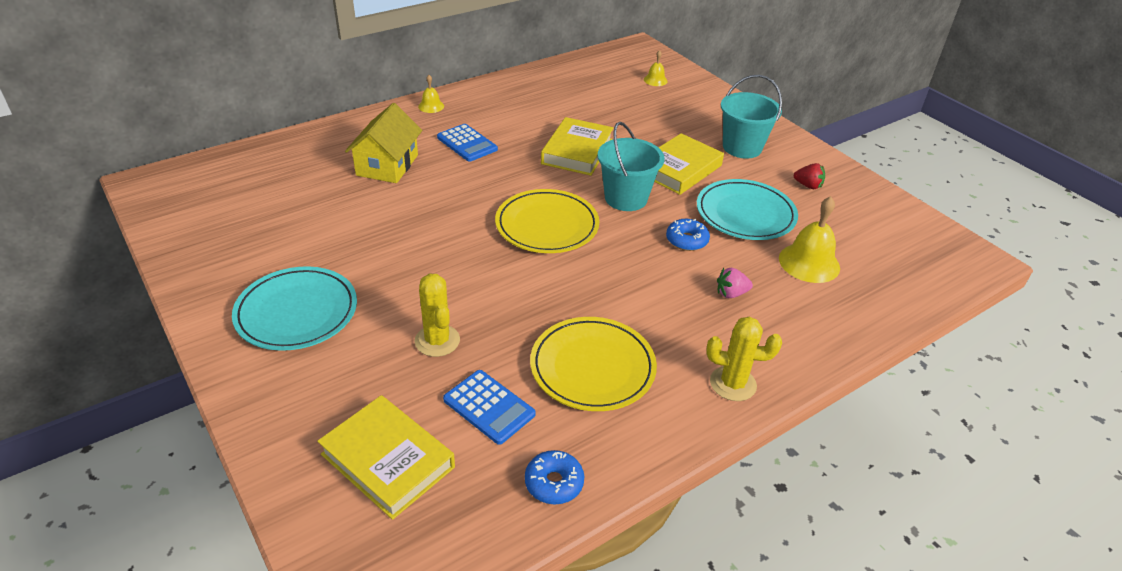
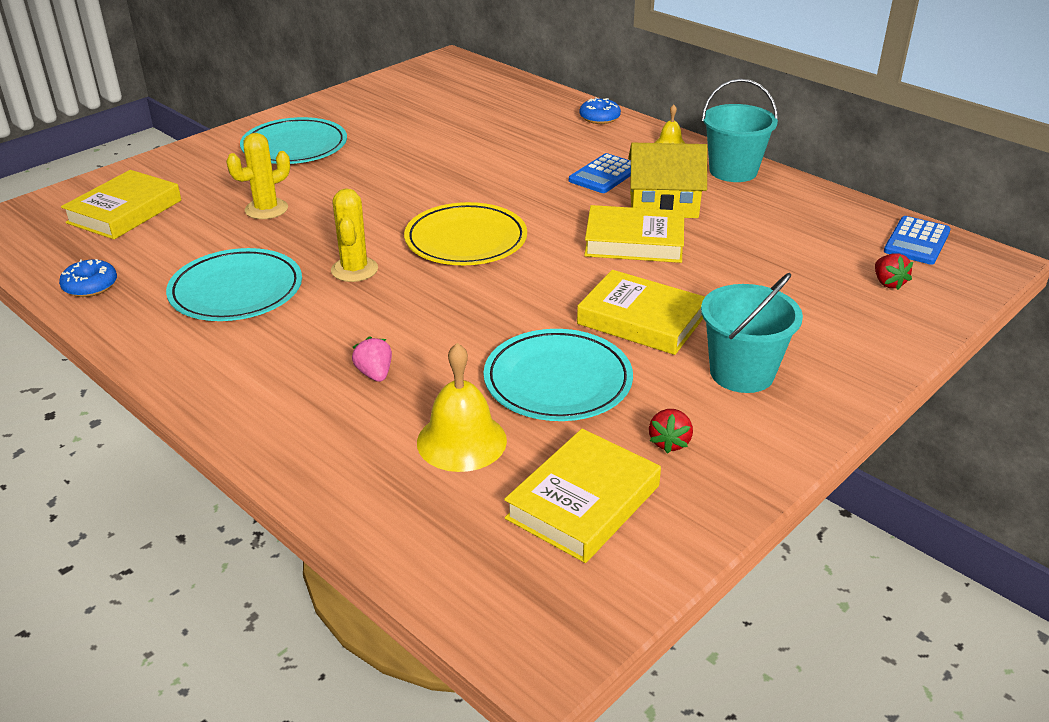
camera: 80 degrees right, 5 degrees down
(387, 165) = (534, 142): yellow house -> yellow house (663, 205)
(489, 407) = (182, 245): blue calculator -> blue calculator (917, 241)
(592, 367) = (236, 291): yellow plate -> turquoise plate
(626, 198) = (546, 284): turquoise bucket -> turquoise bucket (733, 171)
(655, 80) = (888, 283): yellow bell -> red strawberry
(686, 240) = (474, 335): blue donut -> blue donut (599, 118)
(733, 384) = (215, 380): yellow cactus -> yellow cactus (354, 270)
(863, 225) = (583, 502): none -> yellow book

